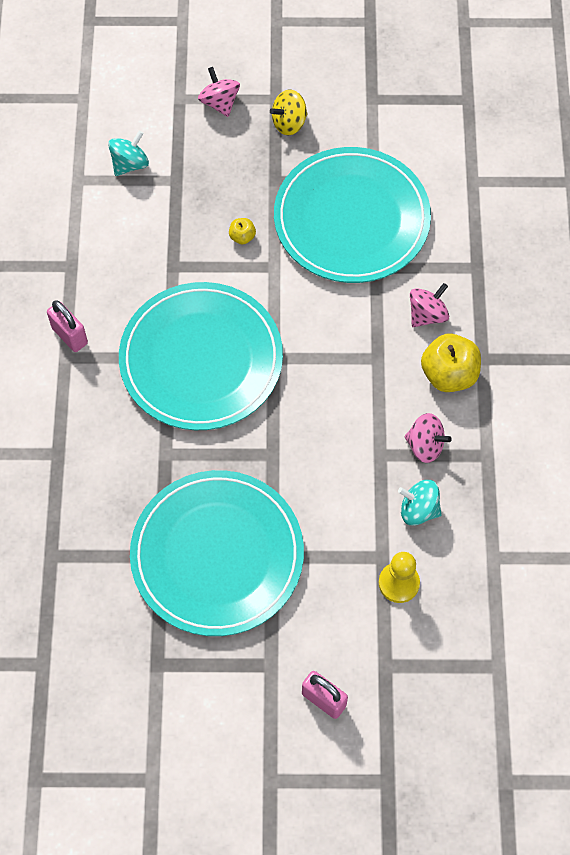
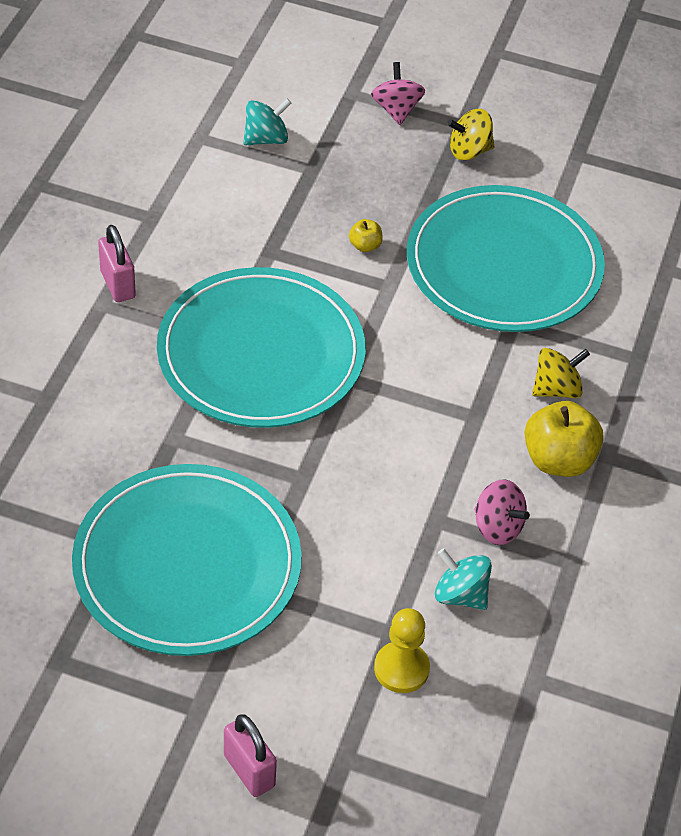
camera: 15 degrees right, 15 degrees down
(427, 314) = (556, 389): pink spinning top -> yellow spinning top

